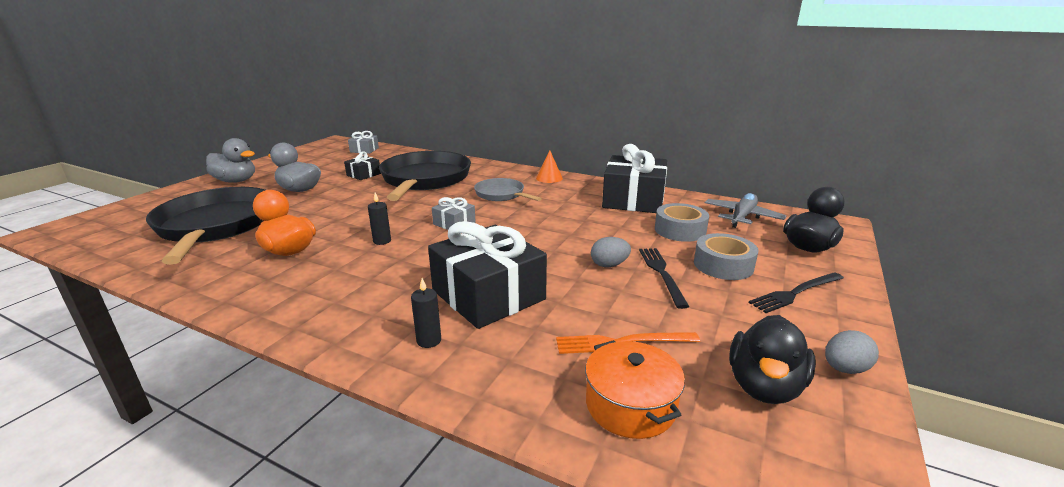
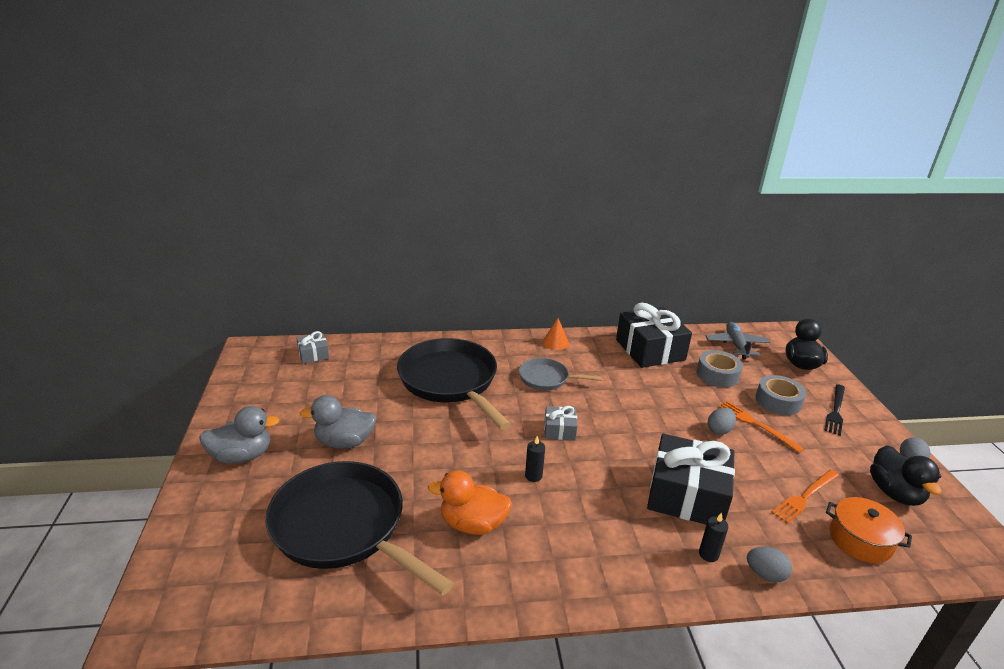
camera: 35 degrees left, 5 degrees up
(363, 174) = (376, 394): black gift -> none
(457, 380) = (765, 574): none -> grey egg
(662, 273) = (756, 425): black fork -> orange fork

